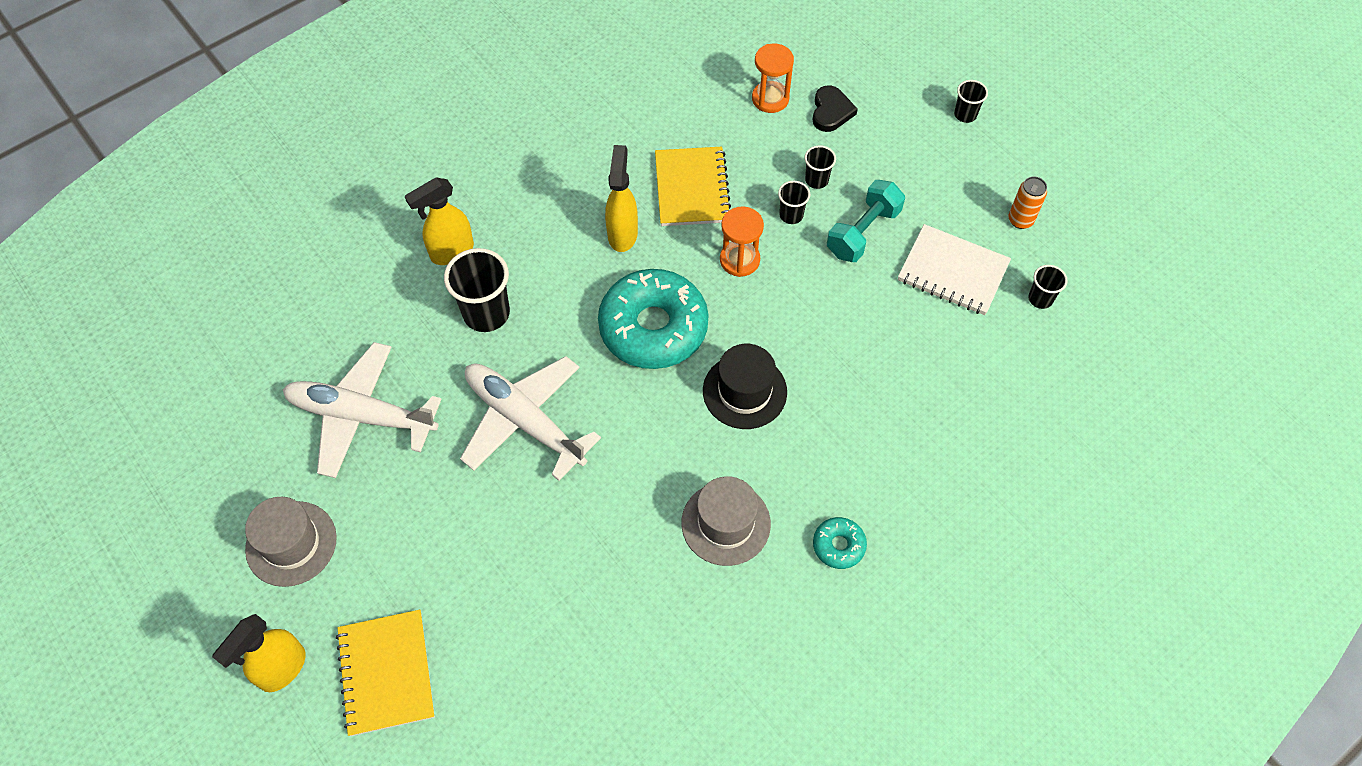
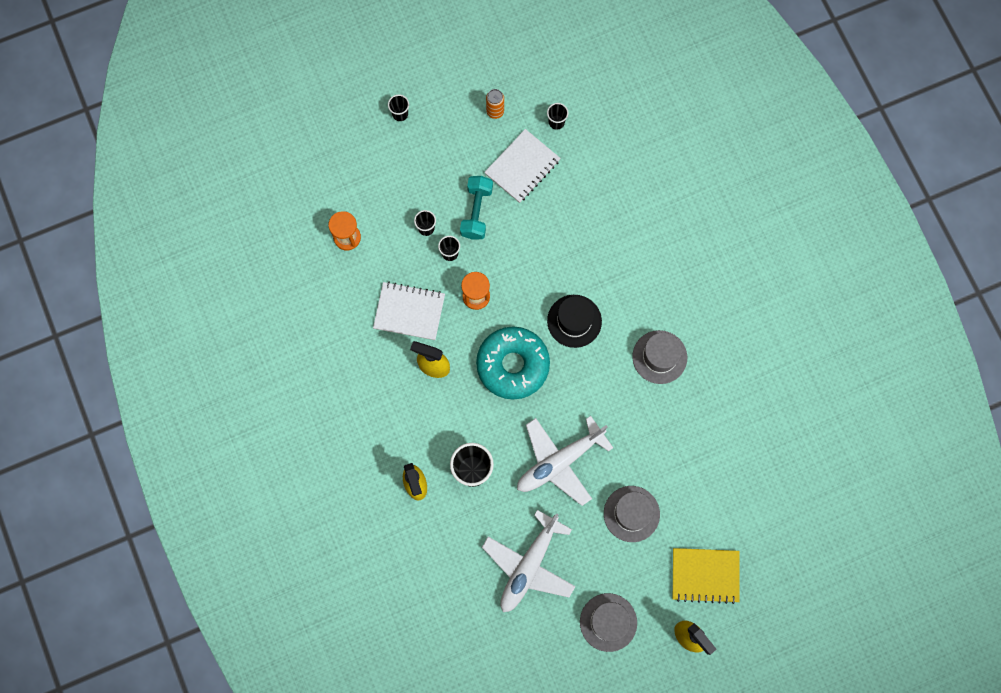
camera: 75 degrees left, 15 degrees up
(466, 539) = (631, 514): none -> grey hat
(692, 188) = (409, 311): yellow notebook -> white notebook
(831, 111) = (371, 200): black heart -> none
(838, 545) = (689, 296): turquoise donut -> none
(863, 232) = (476, 212): turquoise dumbbell -> turquoise dumbbell turned 45 degrees clockwise

